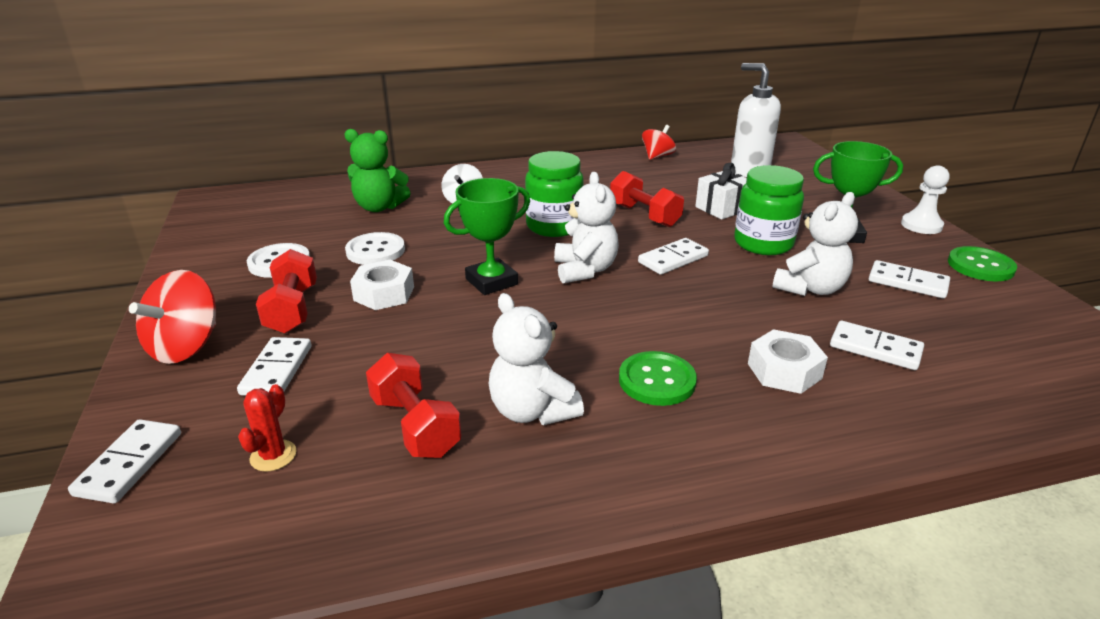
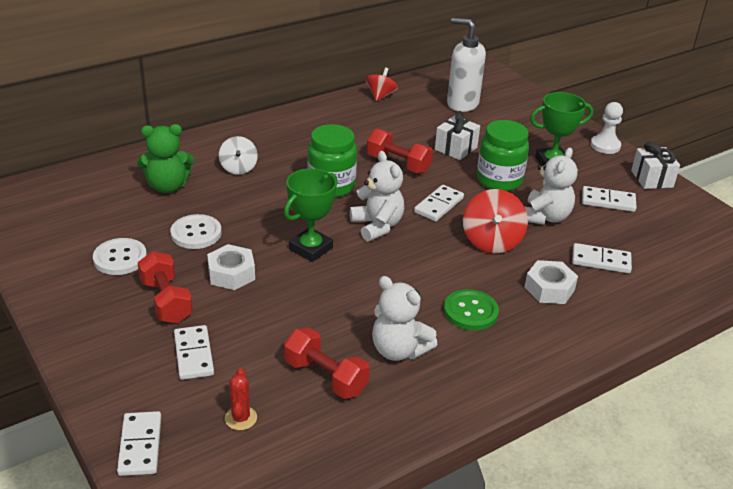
camera: 20 degrees left, 5 degrees up
(186, 347) = (103, 349): red spinning top -> red spinning top (491, 241)
(980, 266) = (652, 179): green button -> white gift

